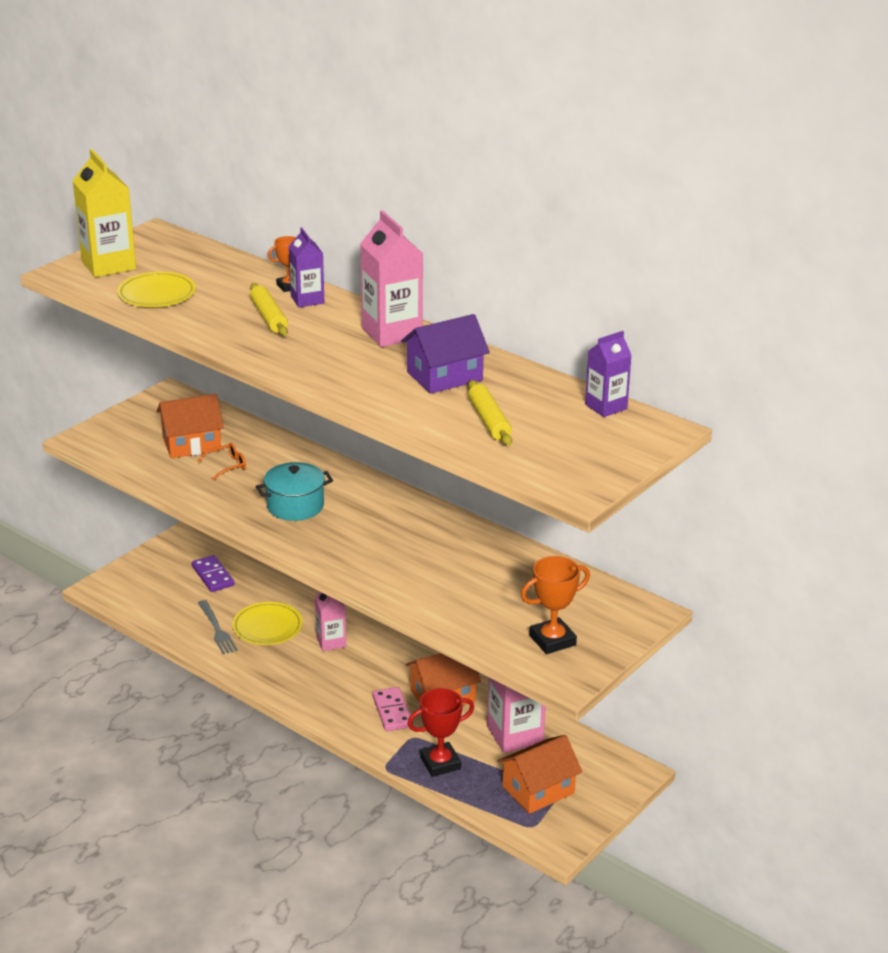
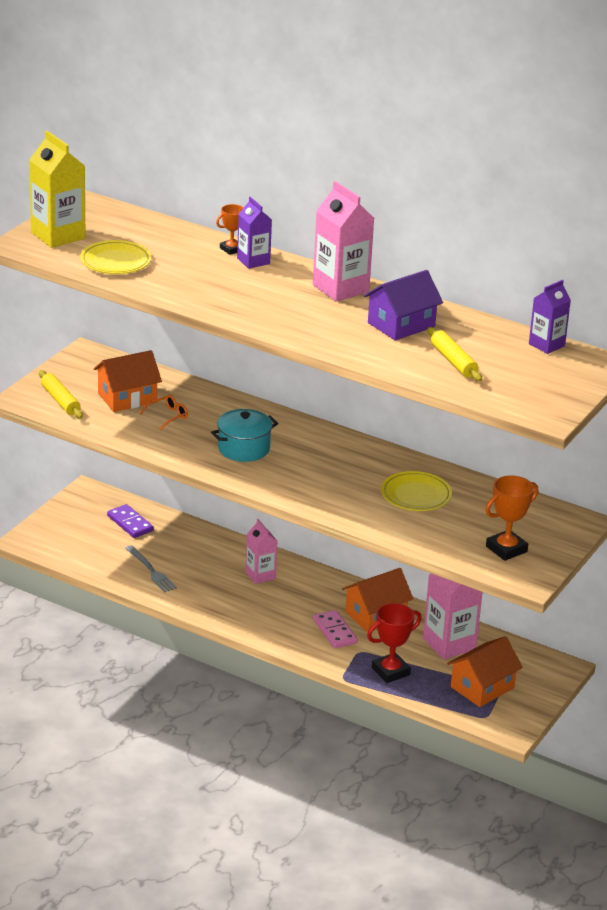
camera: 10 degrees left, 0 degrees up
(267, 627) = (197, 566): yellow plate -> yellow plate (416, 495)
(269, 317) = (226, 278): yellow rolling pin -> yellow rolling pin (60, 400)

